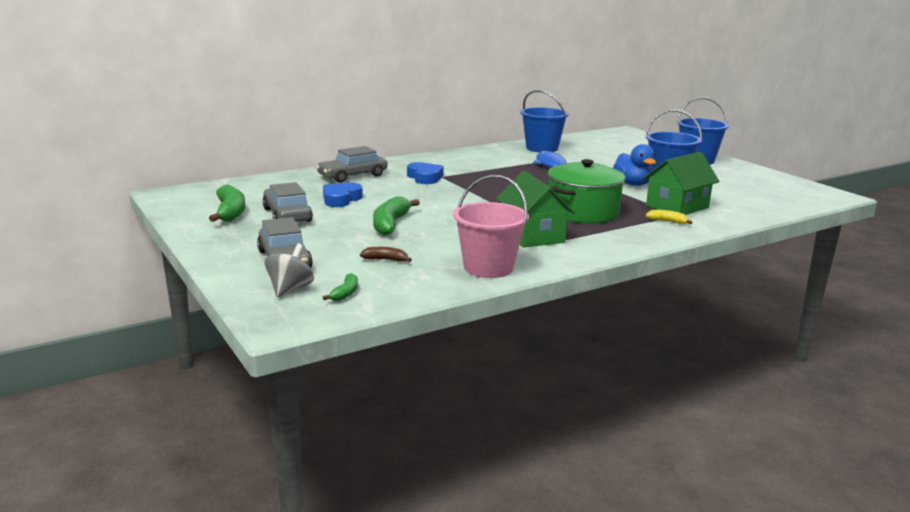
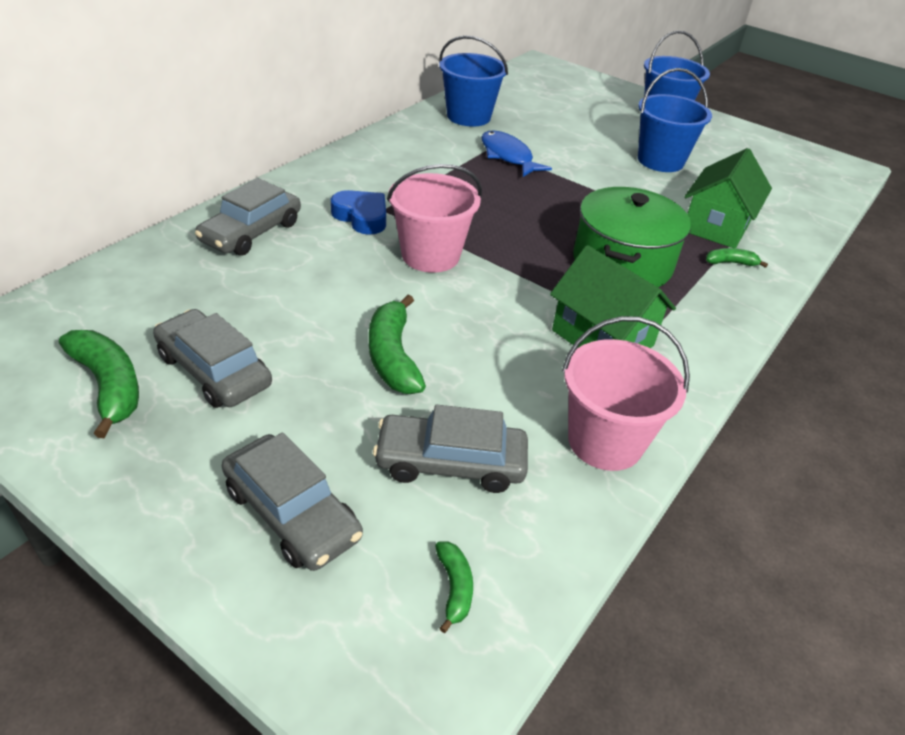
camera: 25 degrees left, 20 degrees up
(290, 289) = (358, 607): grey spinning top -> none
(341, 199) = (273, 303): blue heart -> none
(386, 260) = (450, 463): brown banana -> grey car
(453, 195) = (430, 255): none -> pink bucket
(632, 184) = (632, 183): blue duck -> none
(667, 221) = (730, 263): yellow banana -> green banana

